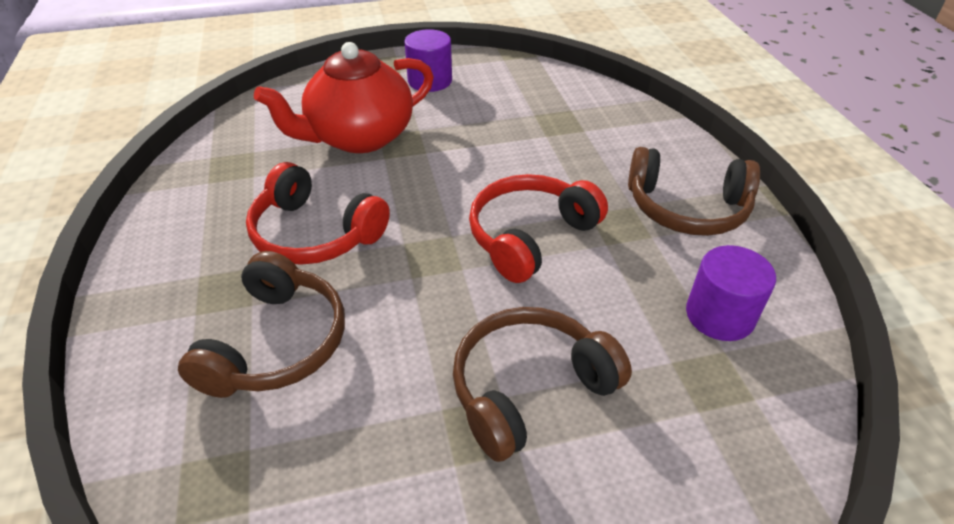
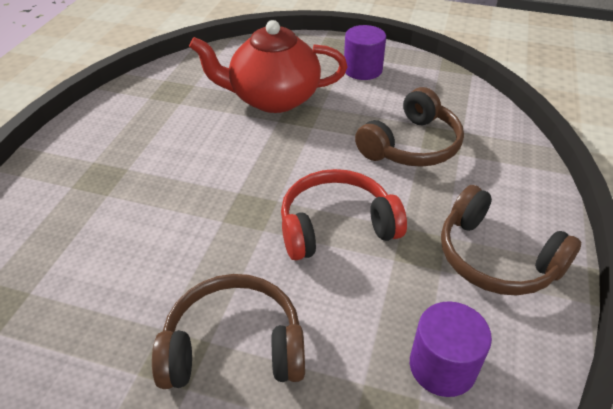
camera: 30 degrees right, 0 degrees up
(276, 343) = (100, 229): brown headphones -> brown headphones (411, 145)
(315, 233) = (185, 161): red headphones -> none

